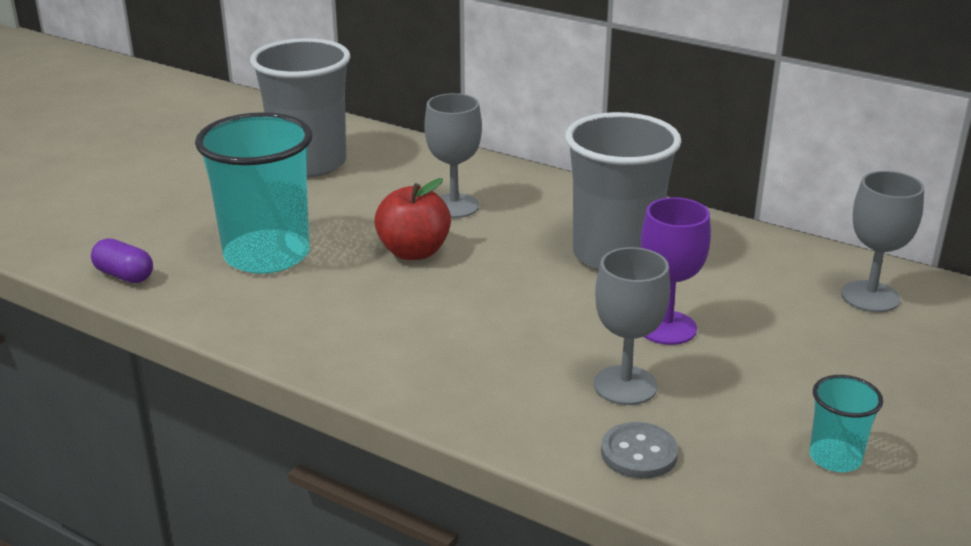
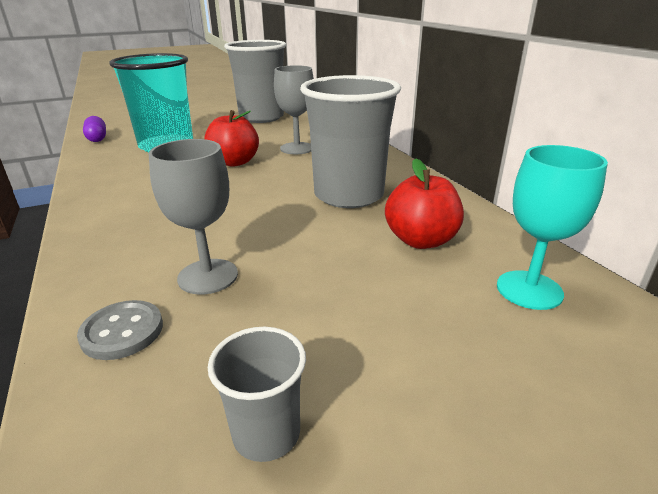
camera: 35 degrees right, 0 degrees up
(667, 328) = (307, 249): purple goblet -> none
(746, 282) = (421, 240): none -> red apple
(835, 458) = (266, 433): turquoise cup -> grey cup
(870, 297) = (529, 290): grey goblet -> turquoise goblet

